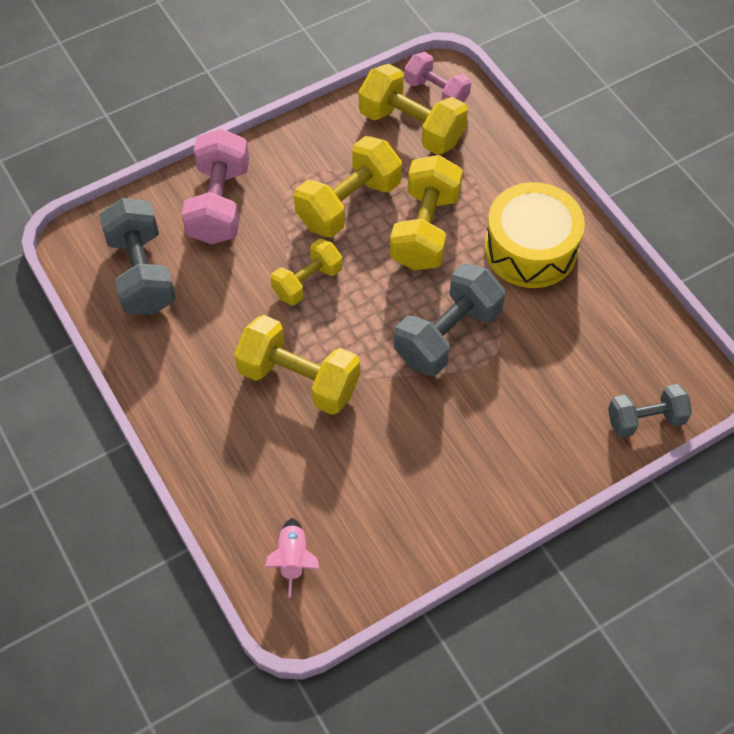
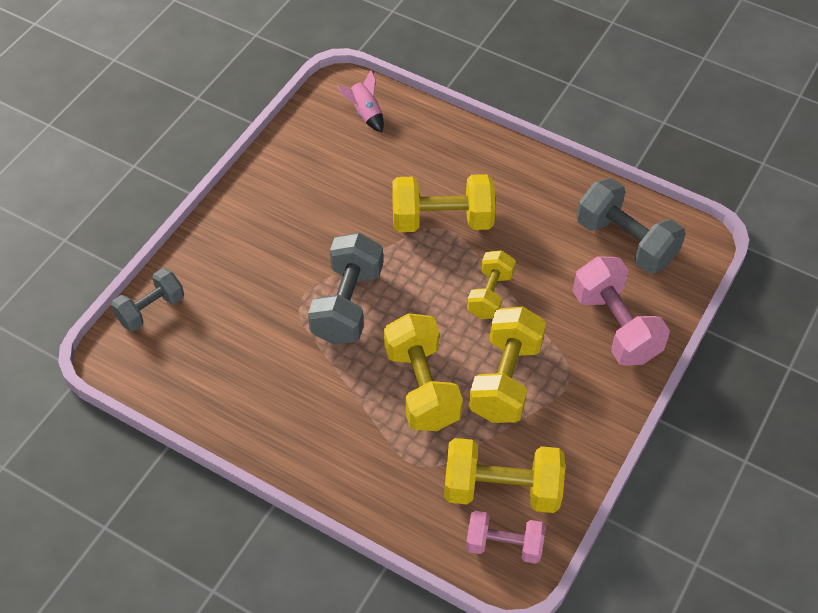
camera: 150 degrees right, 5 degrees down
(530, 249) = (316, 414): yellow drum -> none

